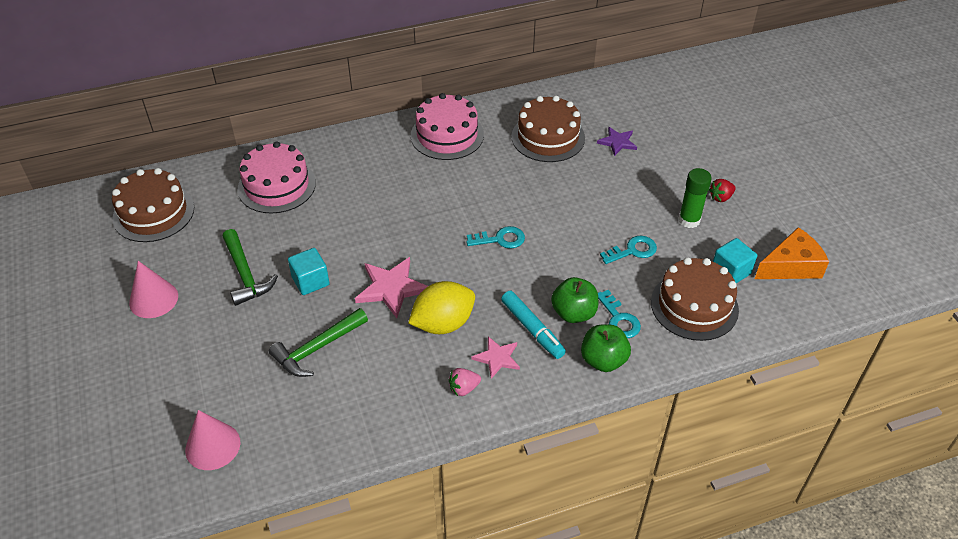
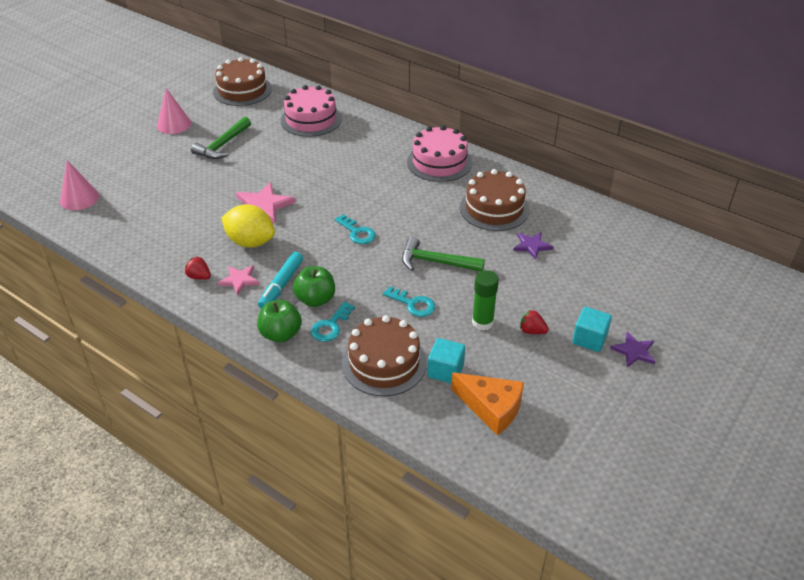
camera: 55 degrees right, 5 degrees down
(310, 281) = (239, 171): turquoise cube -> turquoise cube (589, 339)
(317, 349) = (184, 200): green hammer -> green hammer (436, 262)
(463, 388) = (199, 277): pink strawberry -> red strawberry
(782, 156) = (634, 351): none -> purple star

